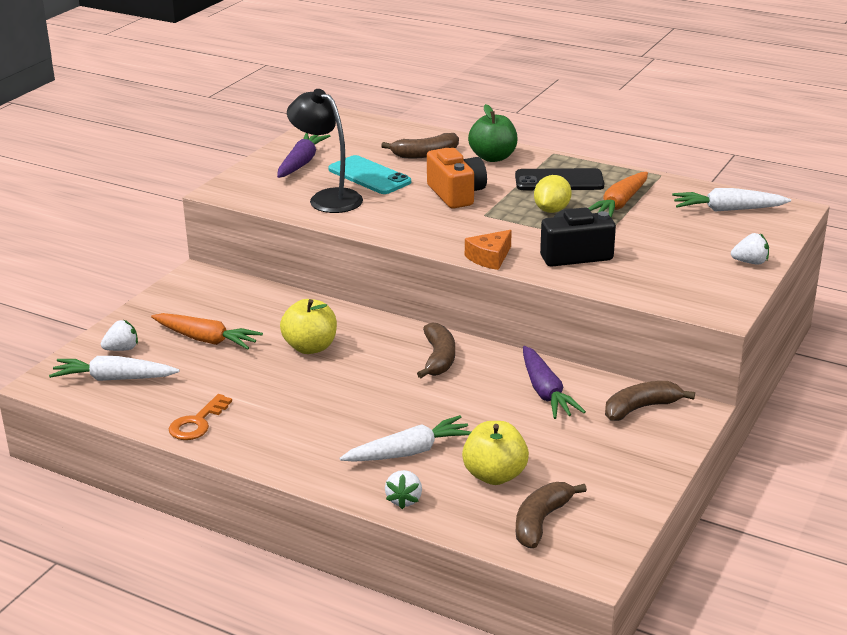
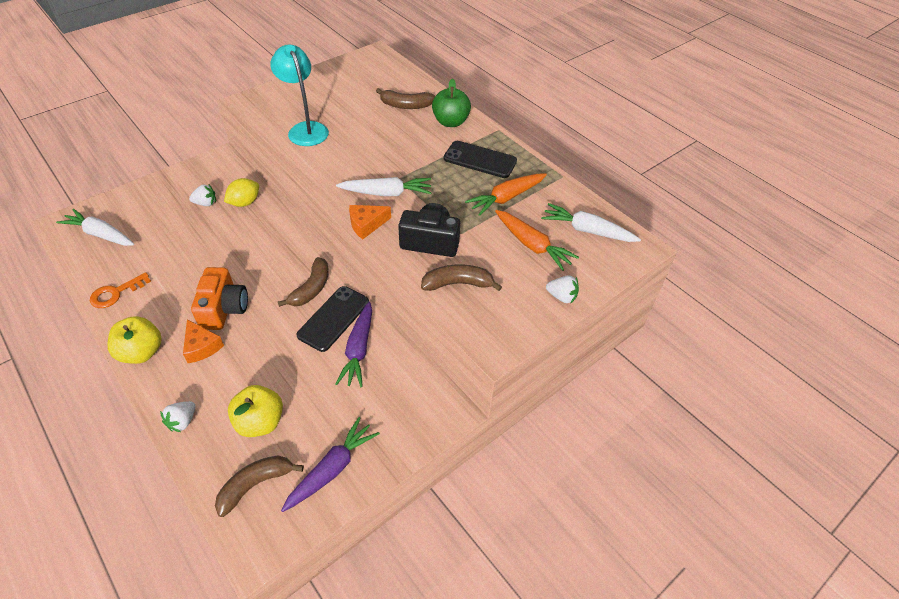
camera: 20 degrees right, 20 degrees up
(122, 349) = (126, 209): white strawberry -> white strawberry (206, 203)
(206, 339) = (181, 218): orange carrot -> orange carrot (532, 245)
(301, 163) = (317, 90): purple carrot -> purple carrot (332, 468)
(310, 347) = (238, 248): yellow apple -> yellow apple (142, 352)
(327, 198) = (305, 129): black lamp -> turquoise lamp
(359, 437) = (202, 346): none -> orange cheese
(369, 176) = (351, 115): turquoise phone -> none
(409, 452) = (223, 374): white carrot -> white carrot (387, 193)
(456, 194) = (395, 151): orange camera -> orange camera (224, 309)
(491, 375) = (333, 318): none -> black phone
(551, 210) = (450, 189): yellow lemon -> yellow lemon (245, 202)
(640, 408) = (414, 393): brown banana -> brown banana (457, 284)

